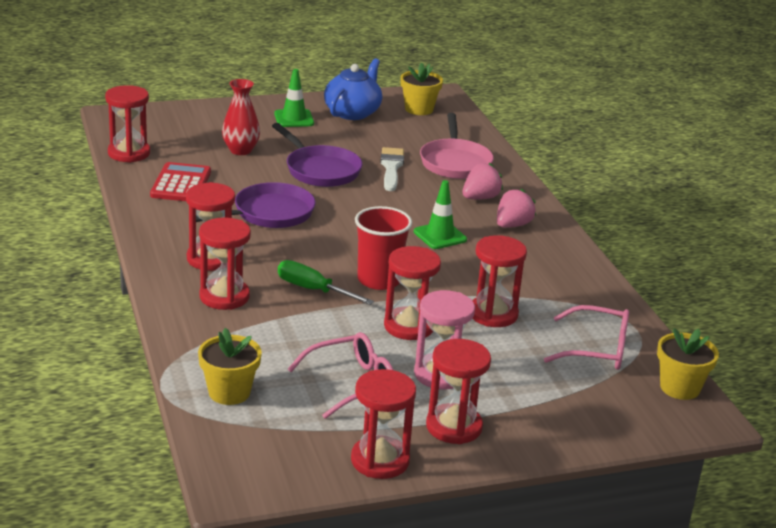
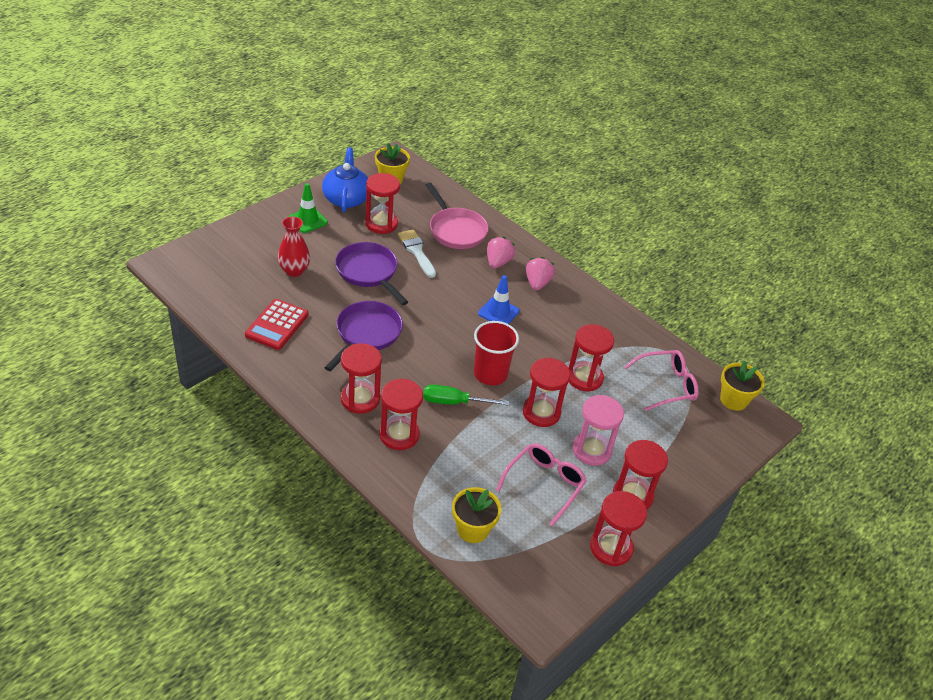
camera: 30 degrees left, 15 degrees up
(129, 153) = (210, 304): red hourglass -> red hourglass (381, 224)
(181, 184) = (277, 325): red calculator -> red calculator turned 135 degrees counterclockwise
(320, 170) = (368, 272): purple pan -> purple pan turned 150 degrees counterclockwise
(440, 236) = (498, 312): green traffic cone -> blue traffic cone

